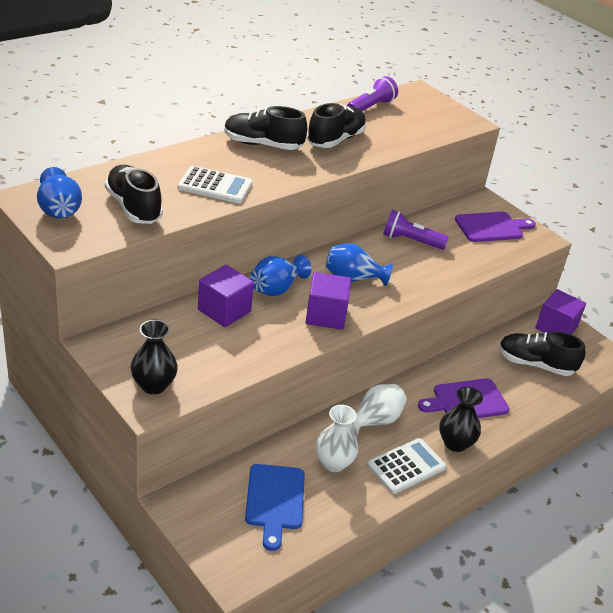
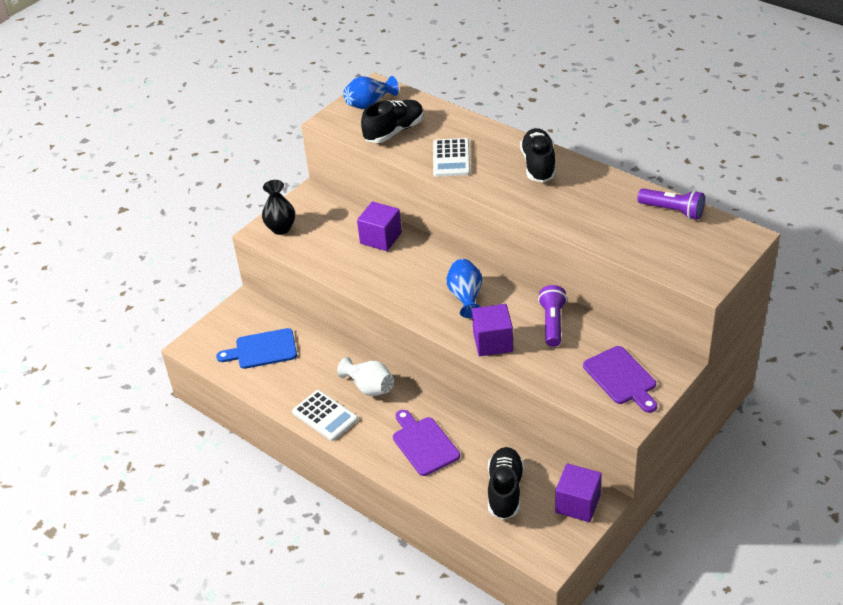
camera: 85 degrees right, 5 degrees up
(276, 289) = (425, 257): blue vase -> none
(326, 315) = (404, 292): purple cube -> purple cube (493, 342)
(333, 463) = (312, 372): white vase -> none
(335, 140) = (583, 202): black shoe -> none
(455, 443) = (365, 443): black vase -> none

